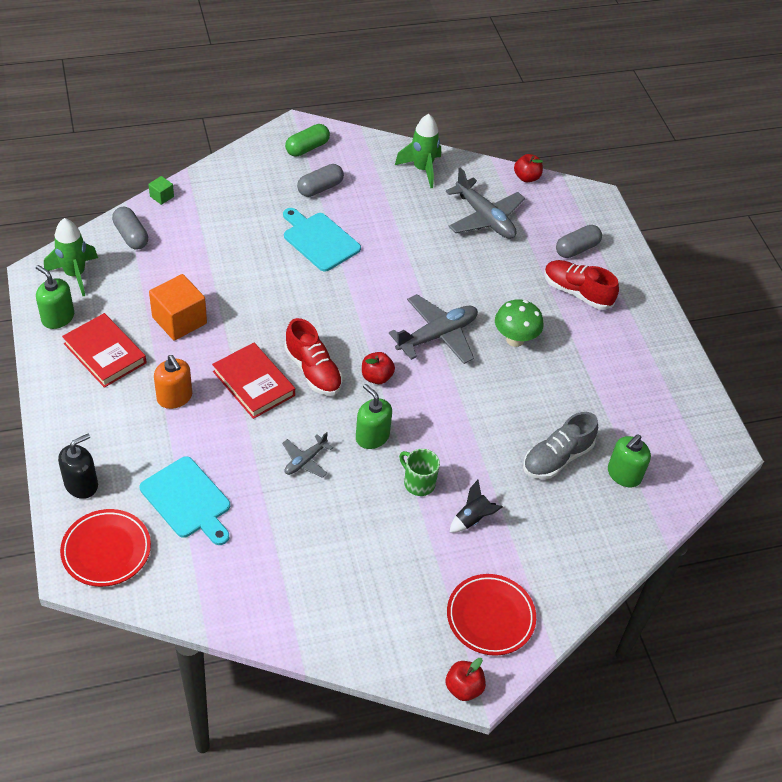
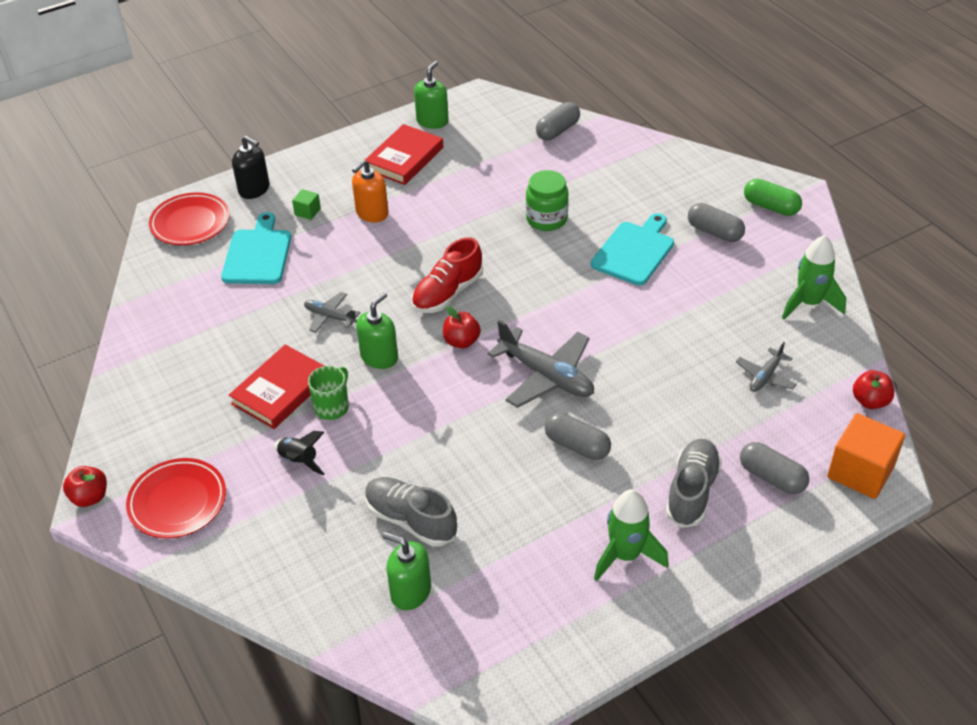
camera: 80 degrees right, 5 degrees down
(75, 274) = (489, 114): green rocket -> green rocket (625, 555)
(162, 196) = (623, 133): green cube -> green cube (307, 212)
(179, 320) = (467, 189): orange cube -> orange cube (860, 472)
(188, 500) = (257, 254): turquoise cutting board -> turquoise cutting board turned 150 degrees clockwise
(251, 280) = (546, 219): none -> green jar
(254, 383) = (412, 257): red book -> red book (281, 390)
(485, 218) = (765, 376): grey plane -> grey plane, size x0.54
(515, 339) = (577, 445): green mushroom -> grey capsule
(577, 292) = (692, 491): red shoe -> grey shoe

